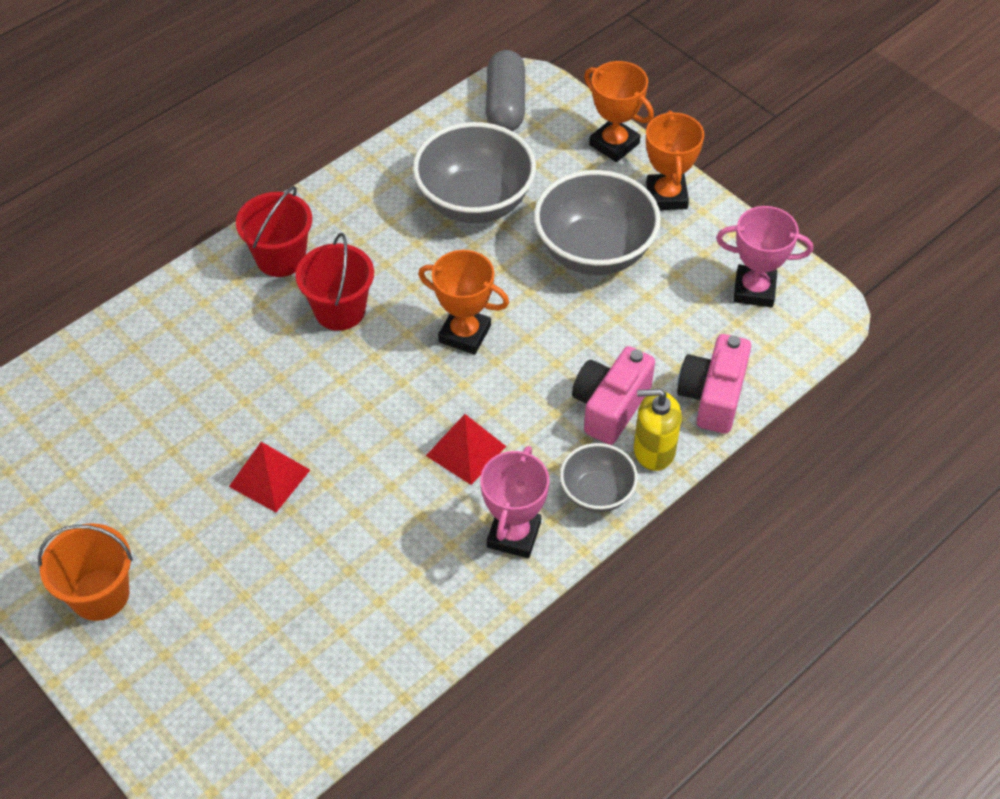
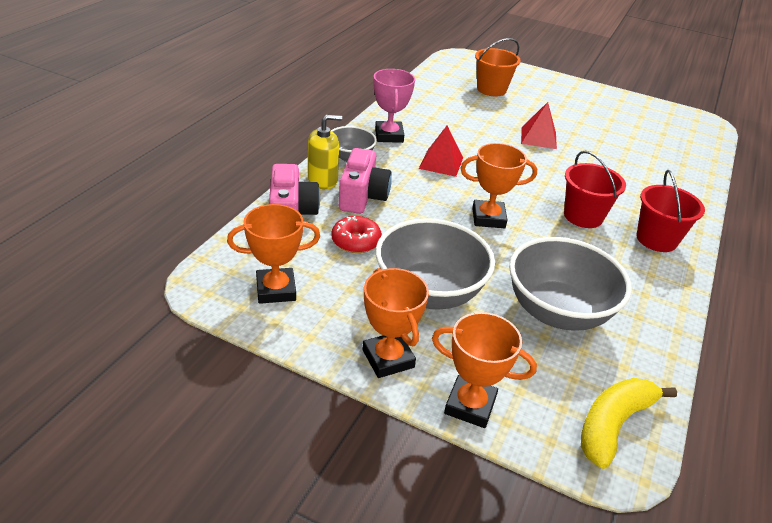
camera: 155 degrees right, 15 degrees down
(100, 594) = (570, 94): orange bucket -> orange bucket (491, 89)
(505, 105) = (613, 424): grey capsule -> yellow banana
(646, 334) = (356, 241): none -> red donut
(754, 290) = (276, 290): pink trophy -> orange trophy

